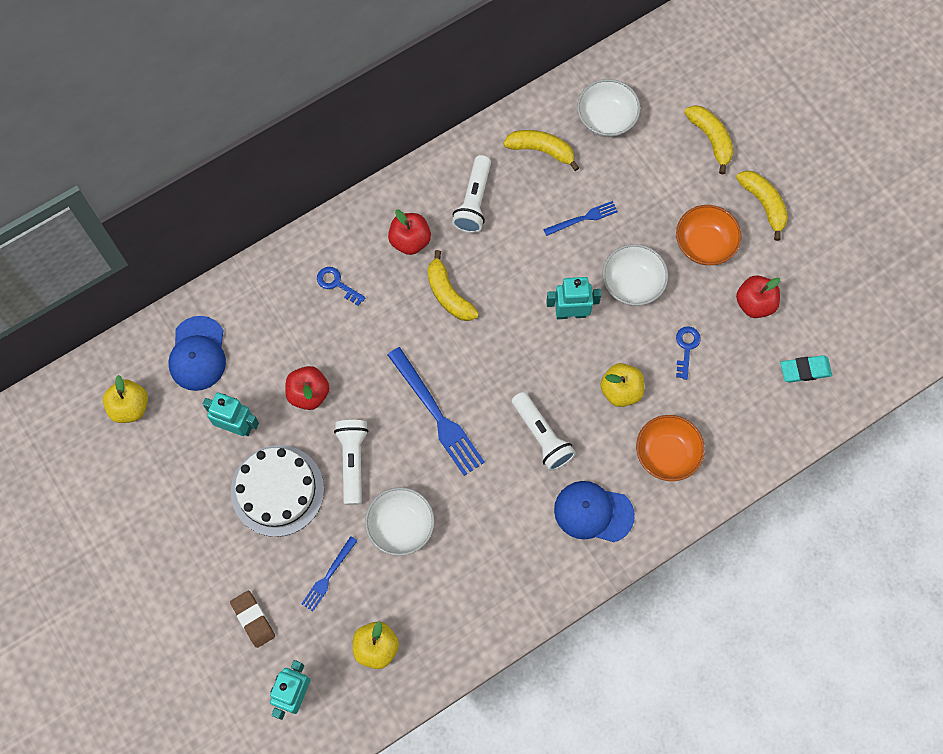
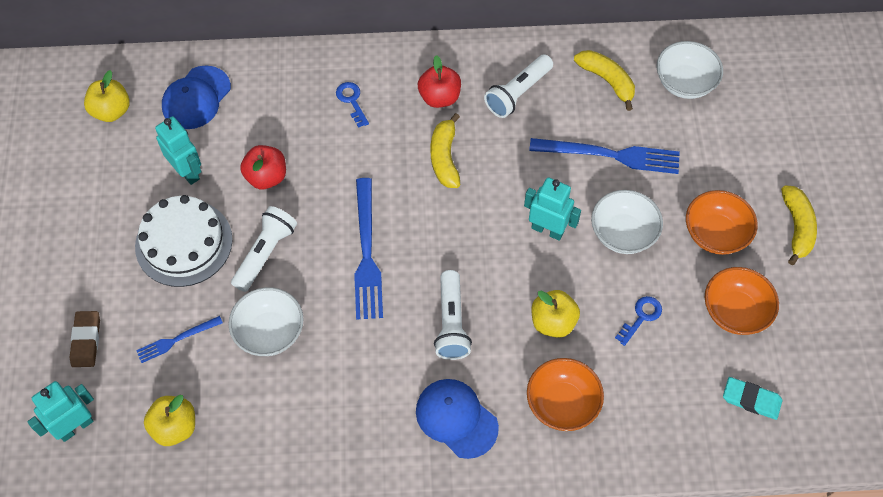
camera: 30 degrees right, 10 degrees down
(583, 218) = (610, 155): blue fork -> blue fork, size x1.84
(711, 139) = (777, 146): yellow banana -> none
(754, 303) = (735, 311): red apple -> orange bowl

